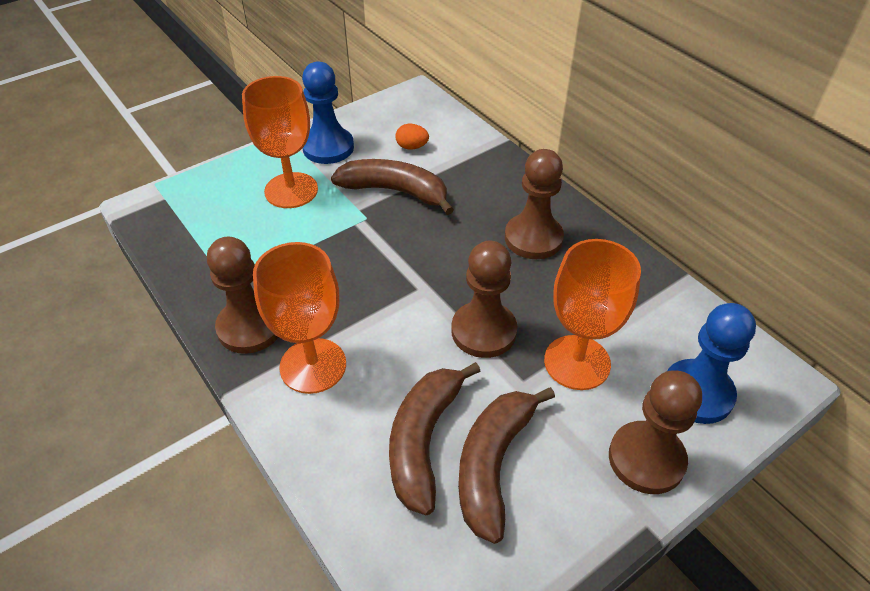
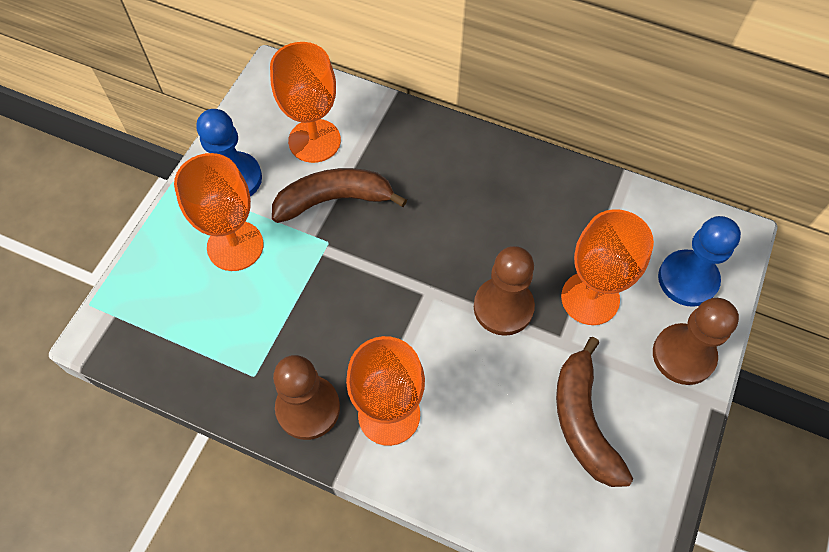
camera: 30 degrees left, 15 degrees up
(412, 147) = (314, 141): orange egg -> orange goblet
(423, 441) = (521, 431): brown banana -> none
(533, 238) = (485, 193): brown pawn -> none

